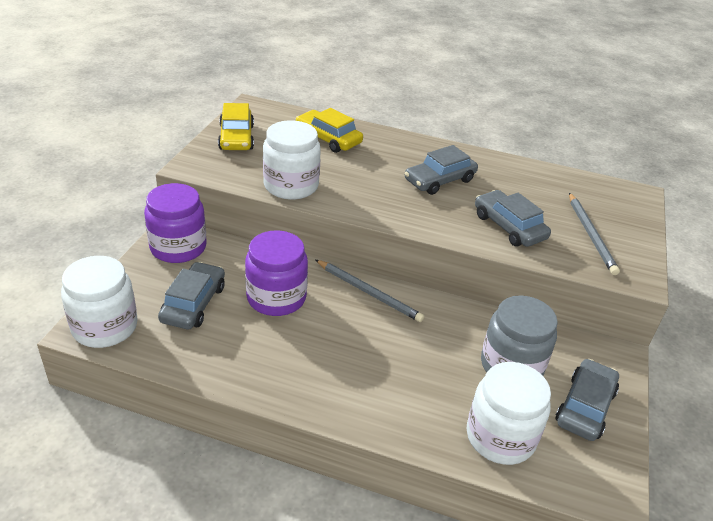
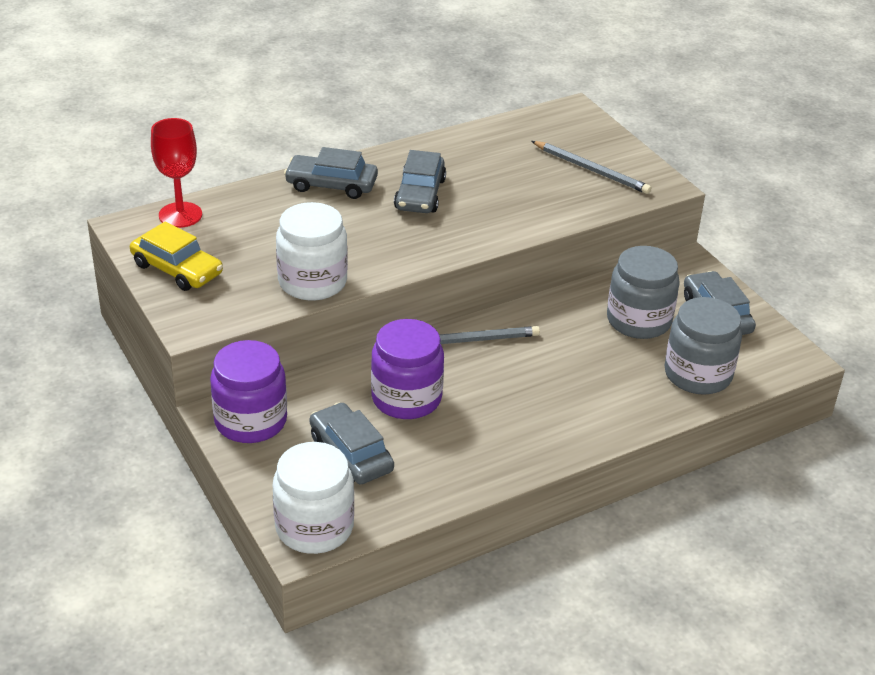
camera: 45 degrees left, 0 degrees up
(286, 115) = (180, 215): none -> red goblet
(328, 138) = (263, 214): yellow car -> none
(500, 437) = (698, 374): white jar -> grey jar
(509, 227) = (530, 201): grey car -> grey car (331, 185)

